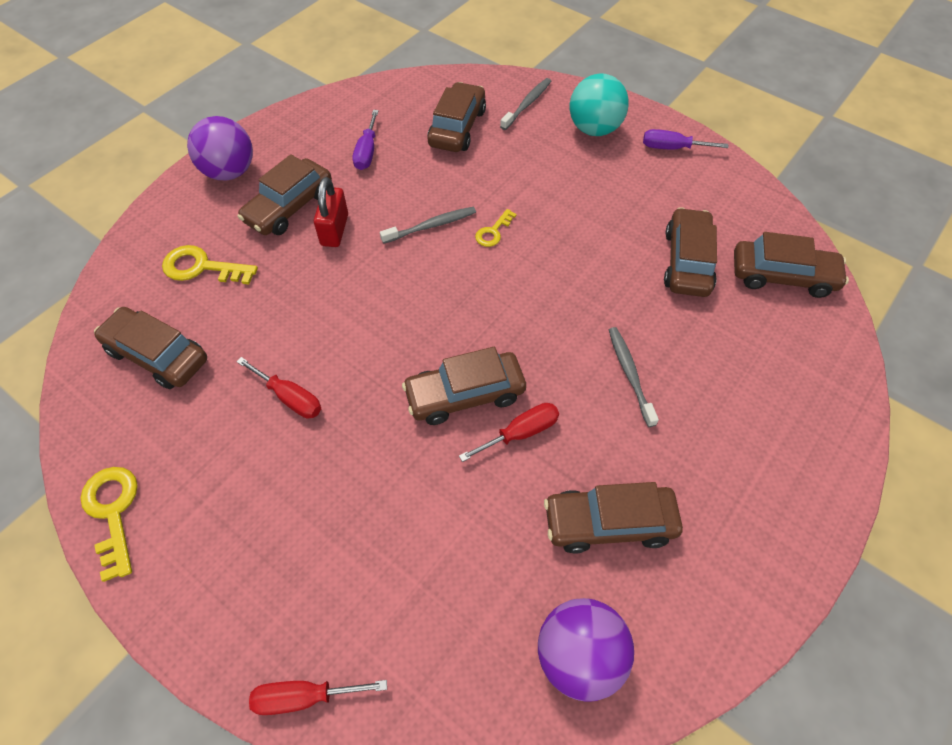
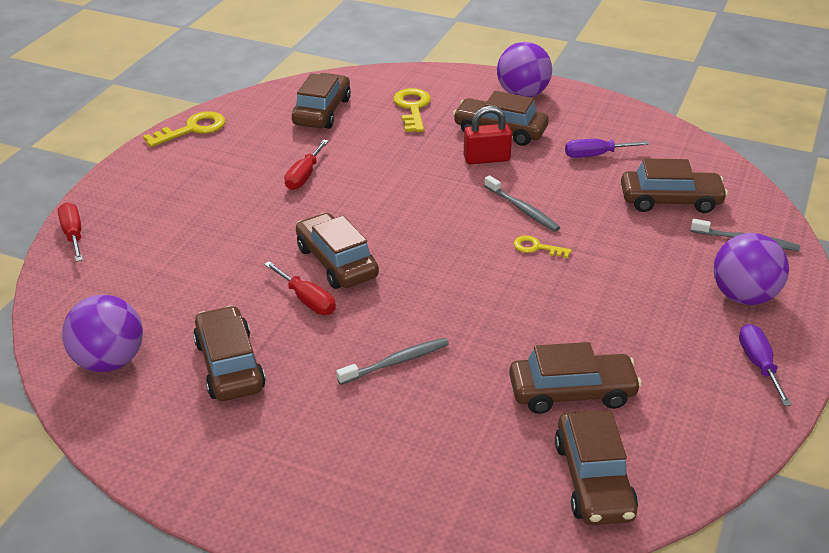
camera: 75 degrees right, 20 degrees down
(594, 129) = (743, 296): turquoise ball -> purple ball

